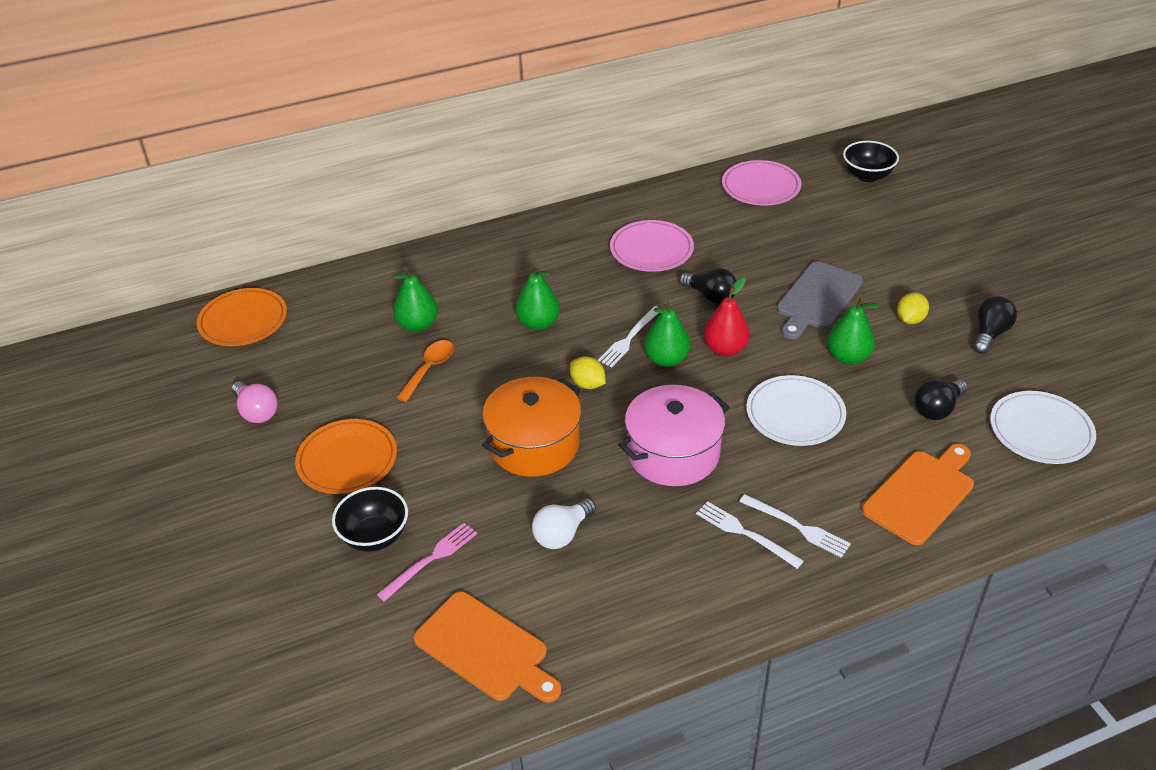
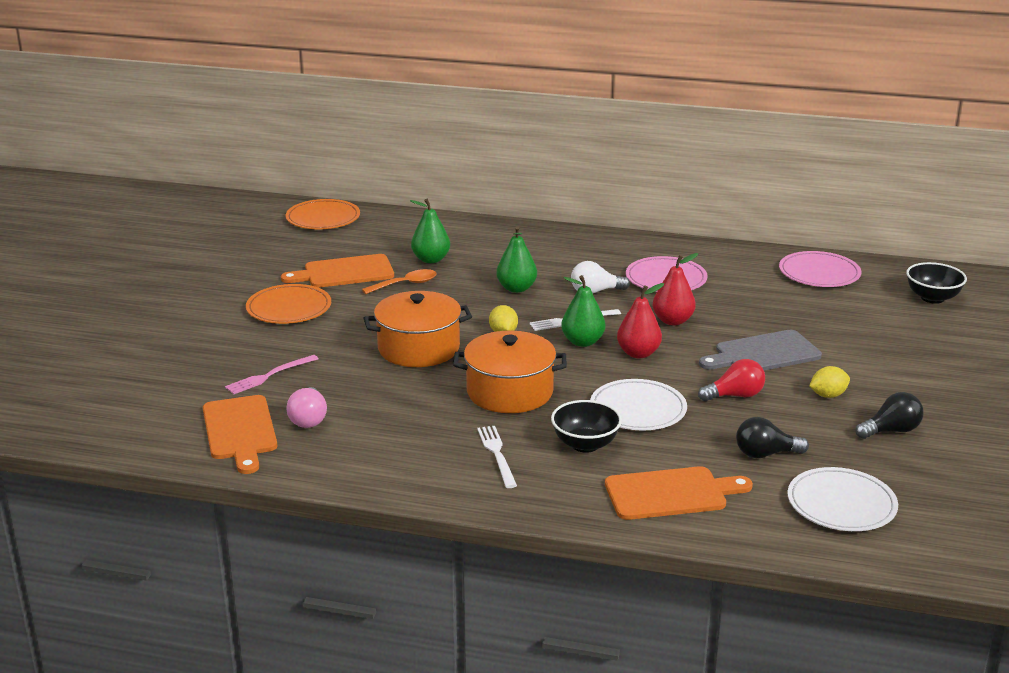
camera: 35 degrees right, 15 degrees down
(256, 412) = (268, 264): pink light bulb -> pink light bulb (308, 419)
(350, 383) = (344, 272): none -> orange cutting board
(375, 536) = (252, 350): black bowl -> black bowl (585, 444)
(431, 560) = (269, 375): pink fork -> pink fork turned 150 degrees clockwise
(562, 534) = (369, 399): white light bulb -> white light bulb (595, 292)
(673, 453) = (509, 392): pink pot -> orange pot
(710, 296) = (673, 321): black light bulb -> red pear
(797, 527) = (541, 468): white fork -> none
(848, 357) = (735, 396): green pear -> red light bulb

